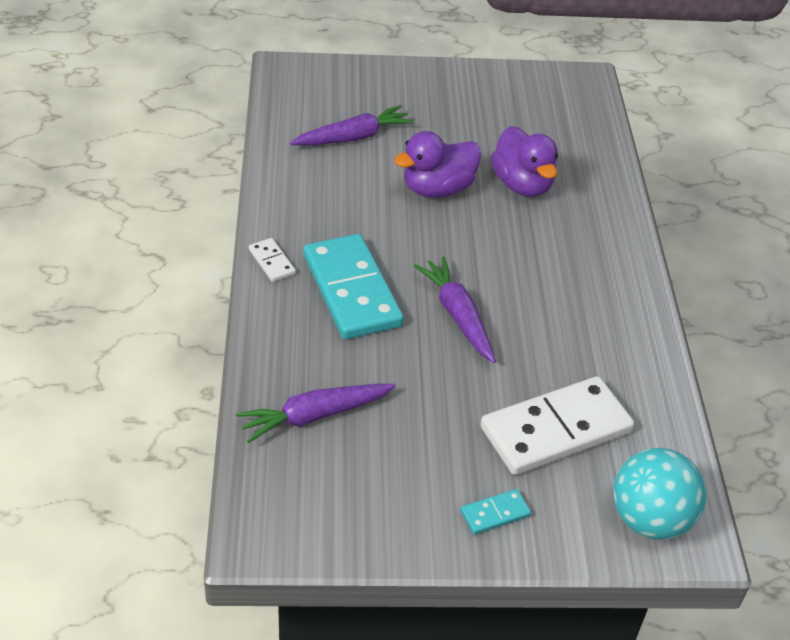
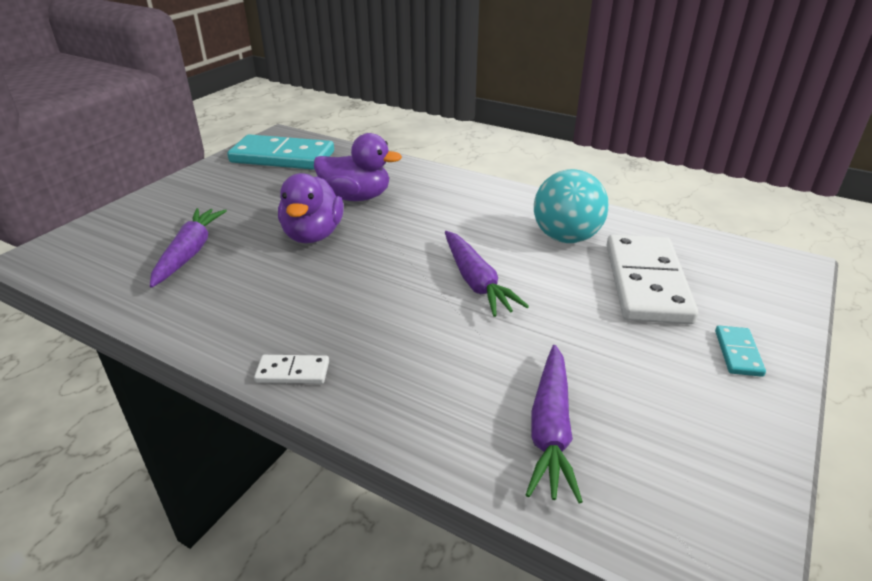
camera: 55 degrees left, 10 degrees down
(351, 290) = (389, 332): turquoise domino -> turquoise domino (282, 157)
(457, 315) = (476, 282): purple carrot -> purple carrot turned 120 degrees counterclockwise
(650, 519) = (764, 275): turquoise ball -> turquoise ball (566, 238)

